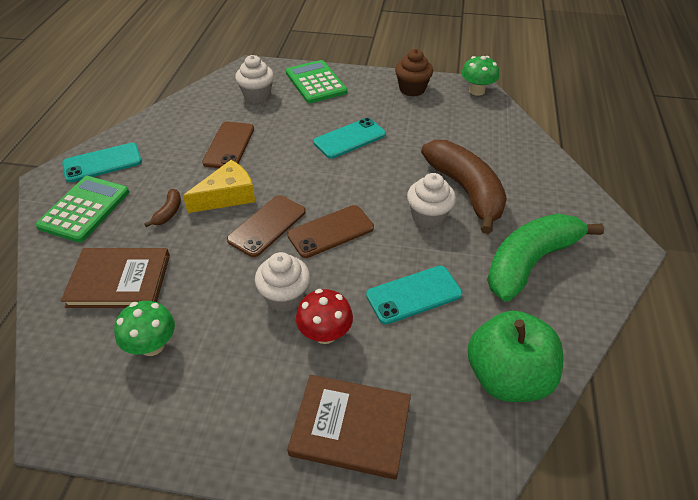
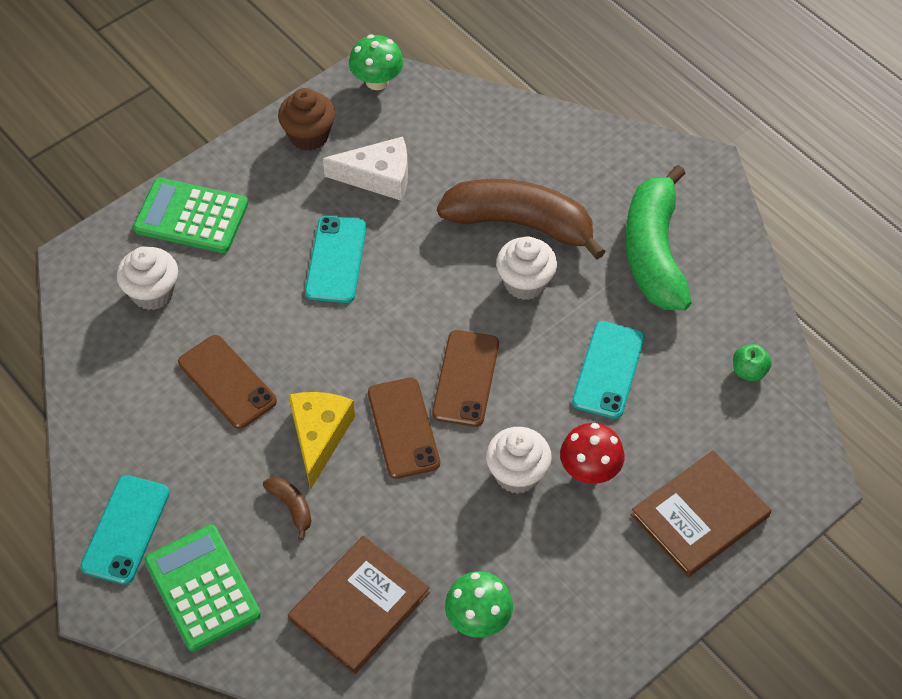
camera: 50 degrees left, 10 degrees up
(420, 123) = (378, 177): none -> white cheese
(507, 377) = (749, 371): green apple -> green apple, size x0.41

